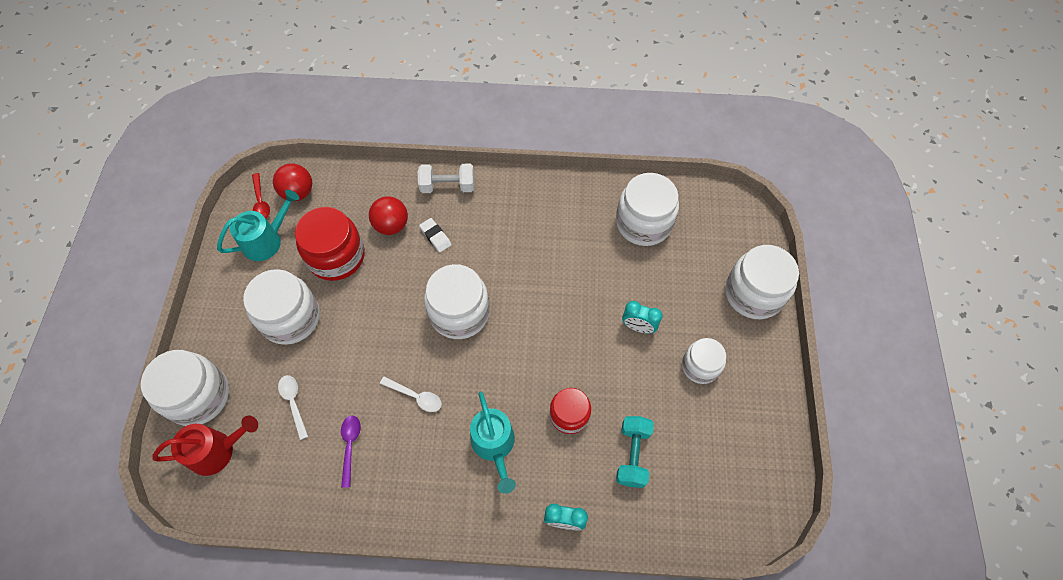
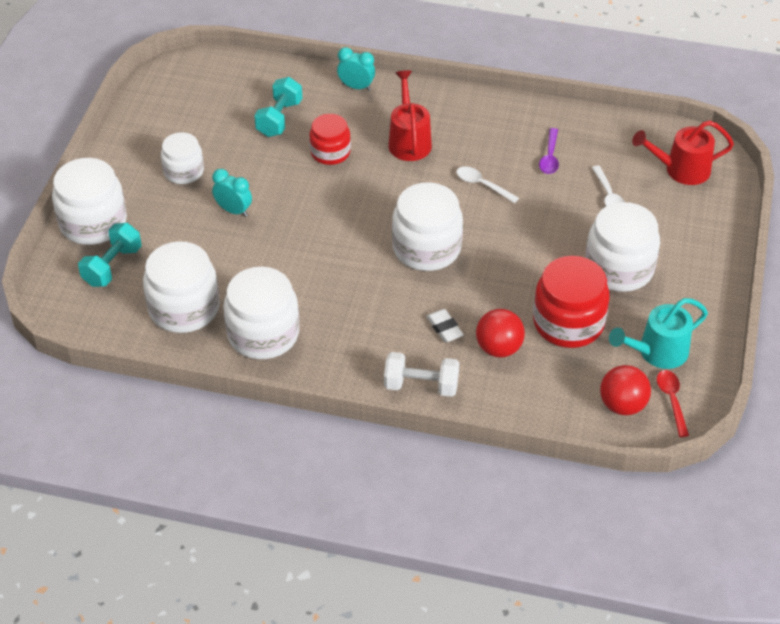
camera: 170 degrees left, 15 degrees down
(198, 396) = (710, 213): white jar -> white jar (263, 334)
(494, 445) = (409, 140): turquoise watering can -> red watering can
(716, 252) = (112, 266): none -> turquoise dumbbell

